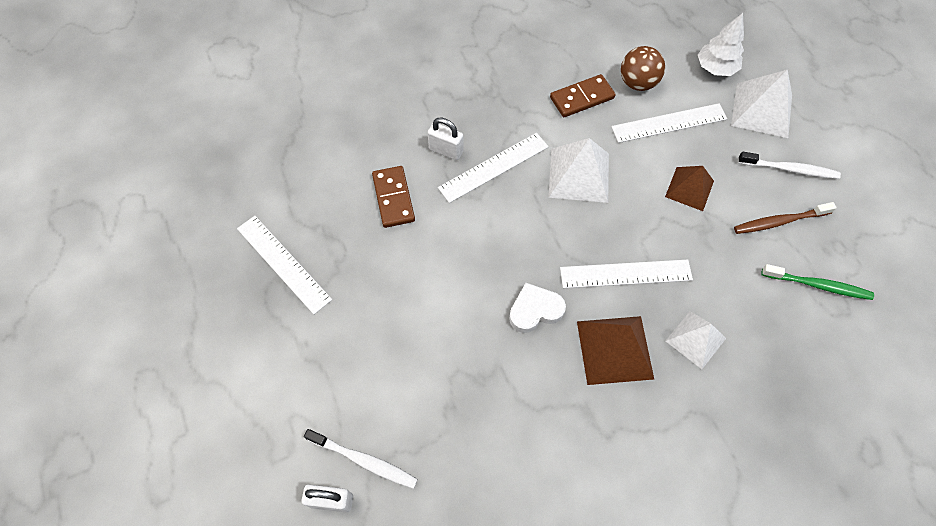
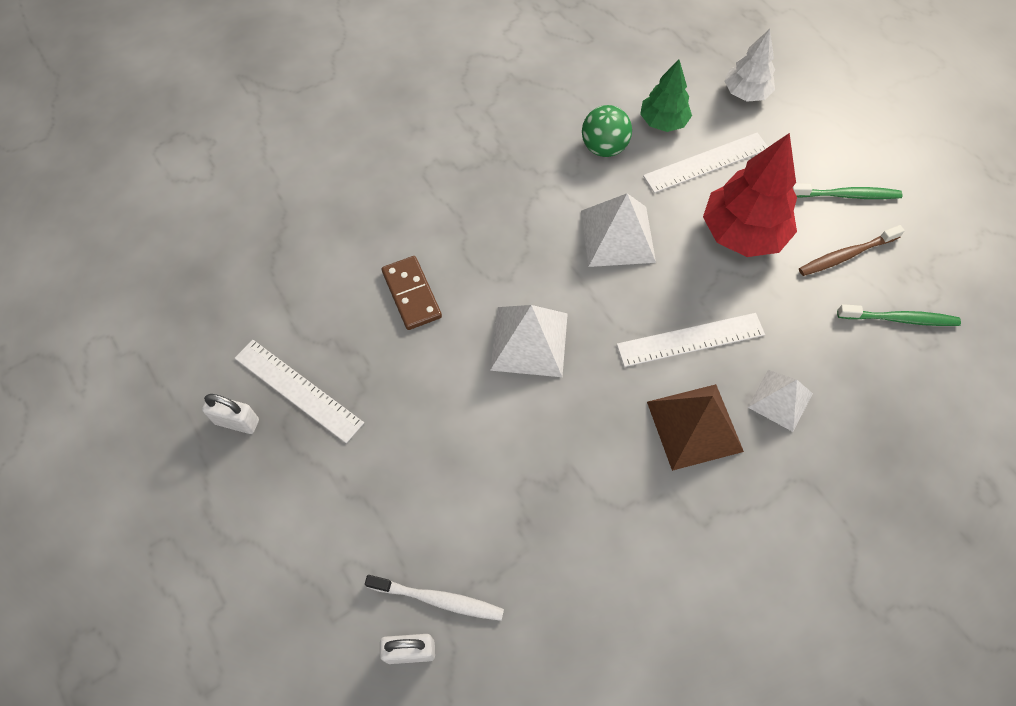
camera: 10 degrees left, 0 degrees up
(446, 150) = (461, 230): white padlock -> white padlock (237, 421)
(493, 167) = (520, 241): white ruler -> none
(535, 310) = (598, 397): white heart -> none
(582, 98) = (604, 147): brown domino -> green ball
(637, 83) = (663, 122): brown ball -> green tree
(689, 188) = (742, 233): brown pyramid -> red tree
(762, 110) = (805, 133): white pyramid -> white pyramid (529, 341)
(790, 169) = (847, 195): white toothbrush -> green toothbrush

